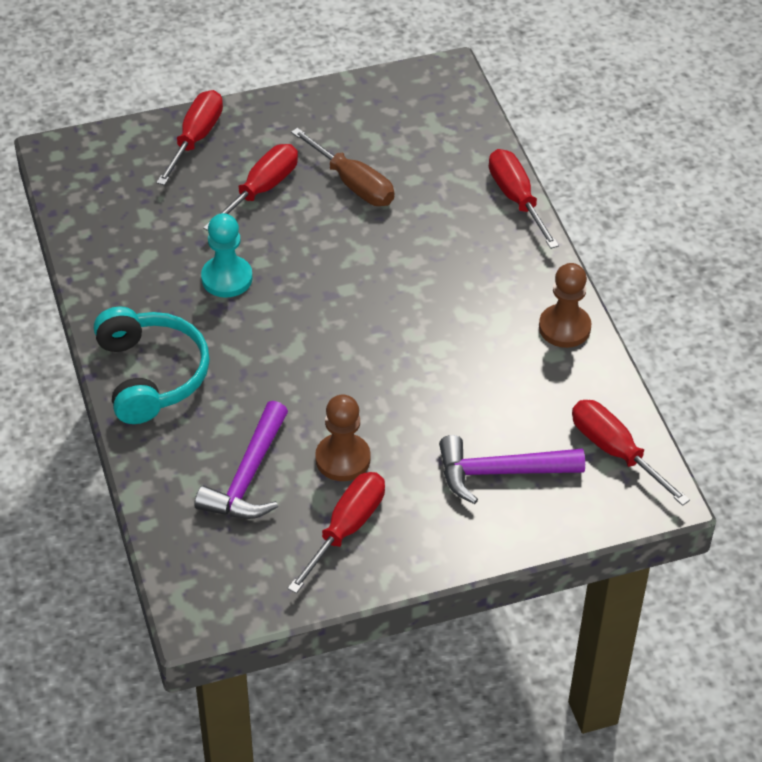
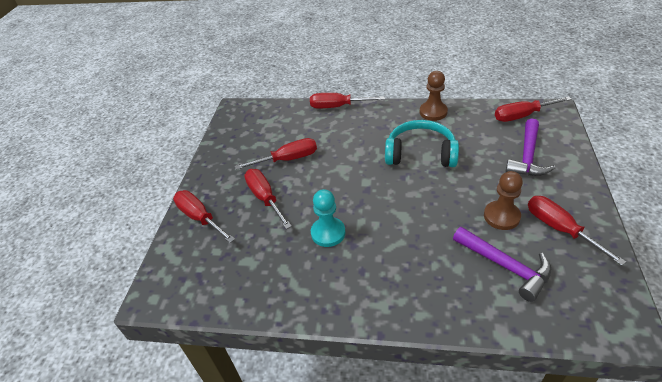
camera: 60 degrees left, 5 degrees down
(151, 375) = (395, 297): turquoise headphones -> turquoise headphones (420, 154)
(353, 184) = (287, 159): brown screwdriver -> red screwdriver

